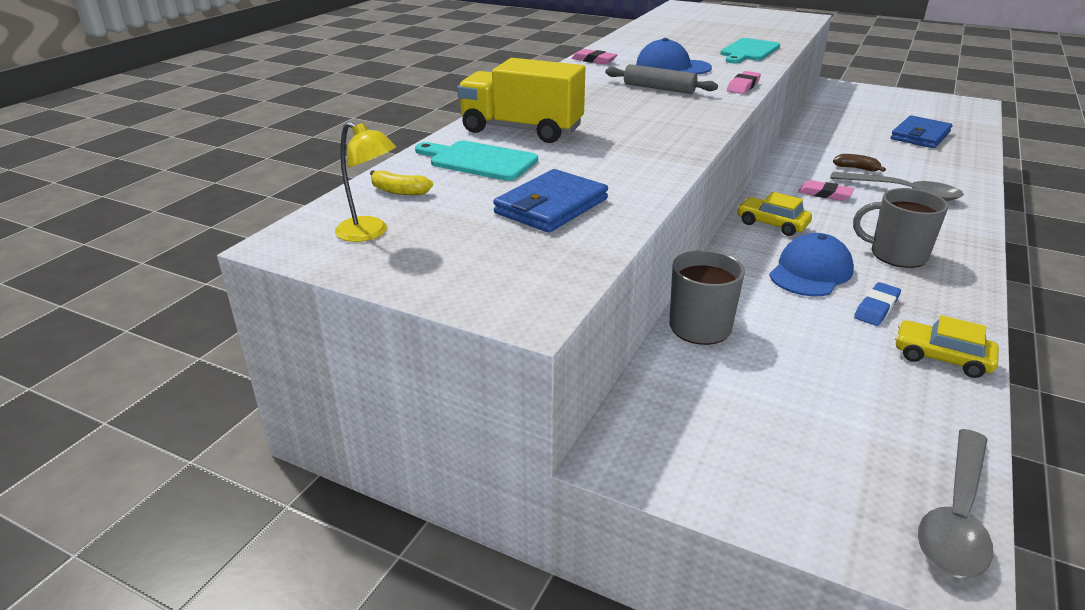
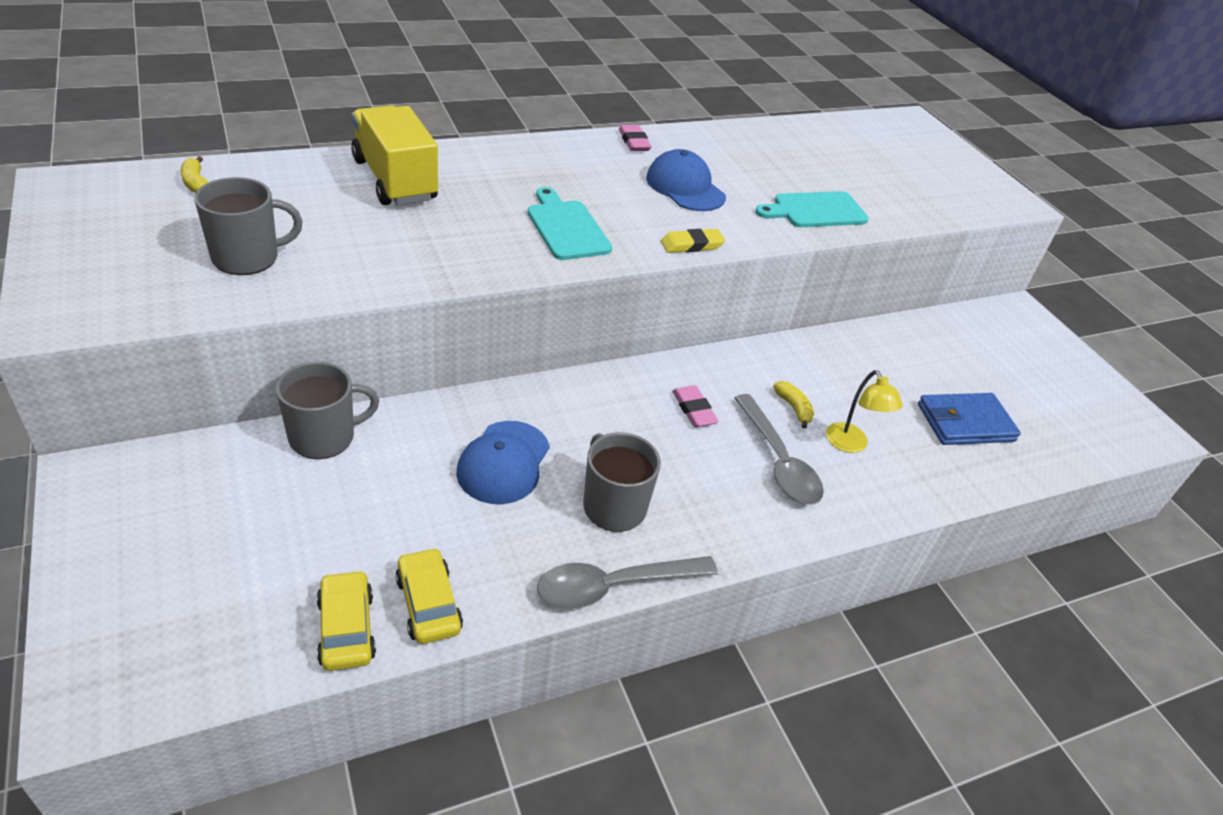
camera: 35 degrees right, 10 degrees up
(370, 233) = (109, 205): yellow lamp -> yellow lamp (850, 445)
(479, 161) = (300, 189): turquoise cutting board -> turquoise cutting board (566, 227)
(551, 206) = (247, 258): blue wallet -> grey mug
(659, 88) = (608, 203): grey rolling pin -> none
(743, 86) = (692, 245): pink eraser -> yellow eraser
(772, 224) = (575, 402): yellow car -> yellow car (346, 628)
(810, 272) = (503, 462): blue cap -> blue cap turned 120 degrees clockwise
(856, 168) = (793, 408): brown banana -> yellow banana
(876, 308) = (480, 529): blue eraser -> none
(956, 516) = (166, 692): grey spoon -> grey spoon (614, 586)

